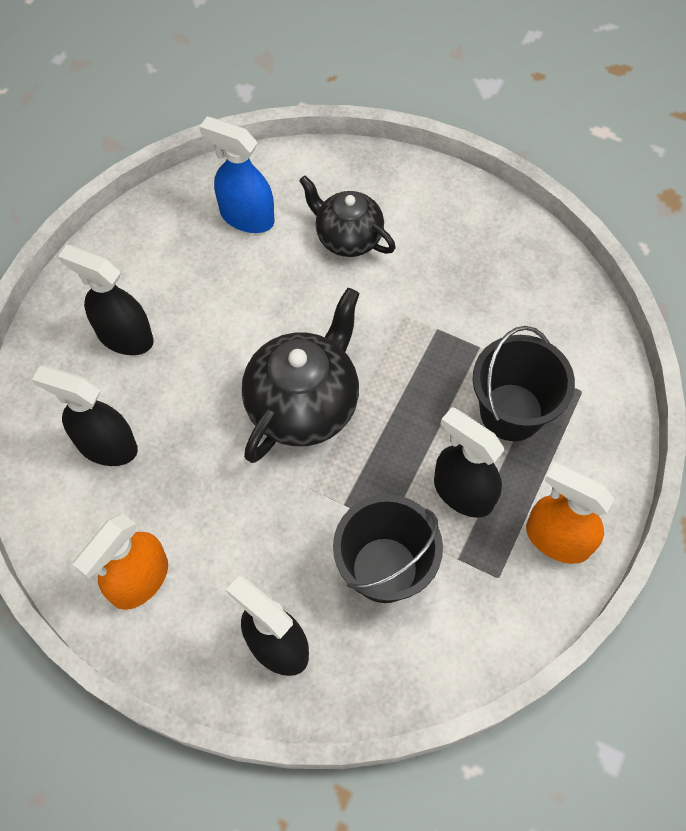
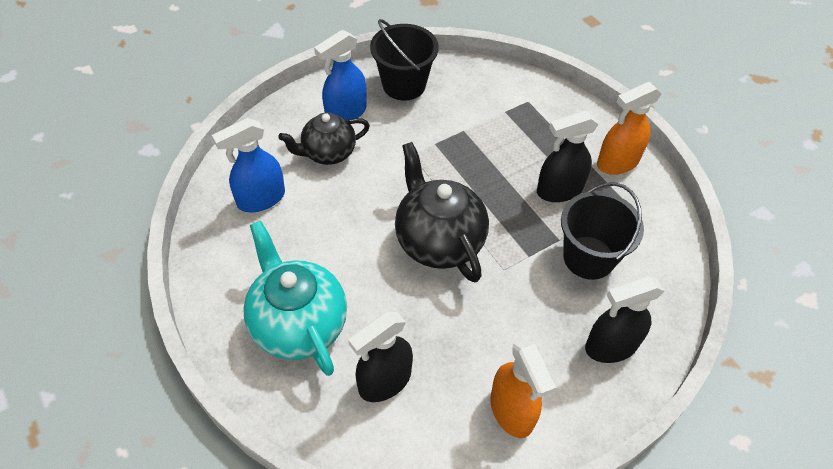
camera: 60 degrees left, 10 degrees down
(124, 336) = (298, 324): black spray bottle -> turquoise teapot
(415, 221) = (345, 113): none -> blue spray bottle
(511, 412) = (519, 139): black bucket -> black bucket (404, 85)

